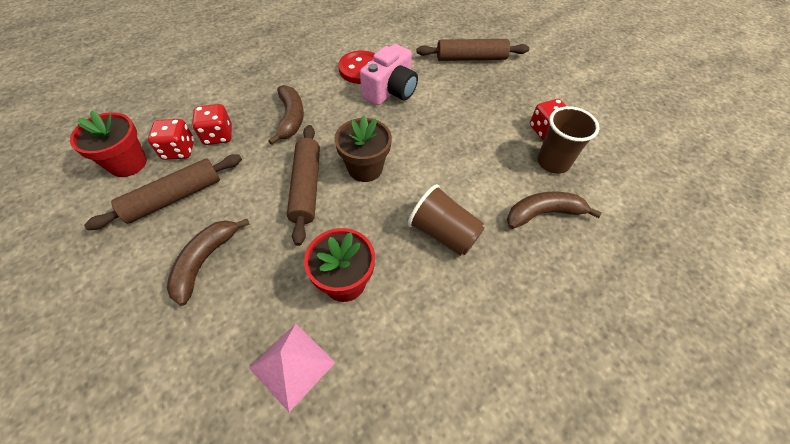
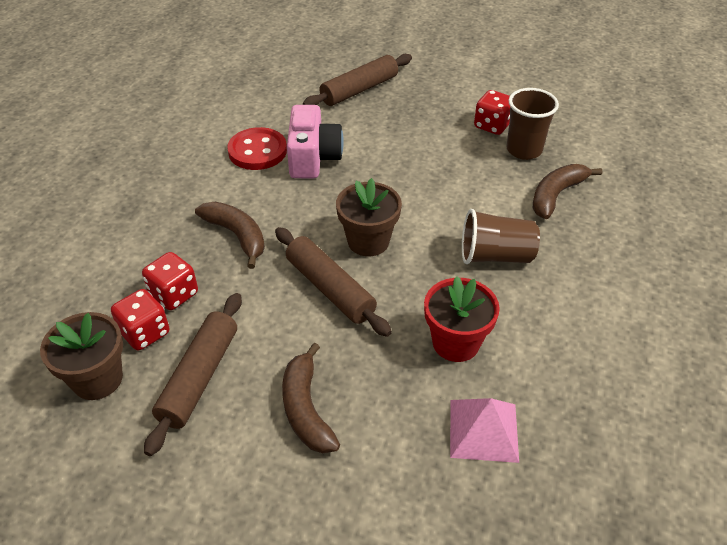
camera: 35 degrees left, 10 degrees down
(128, 163) = (97, 379): red flower pot -> brown flower pot

